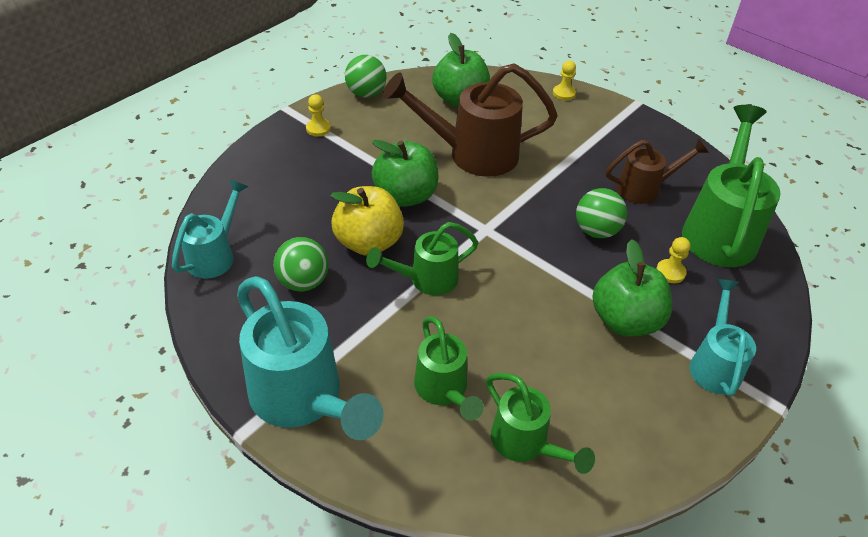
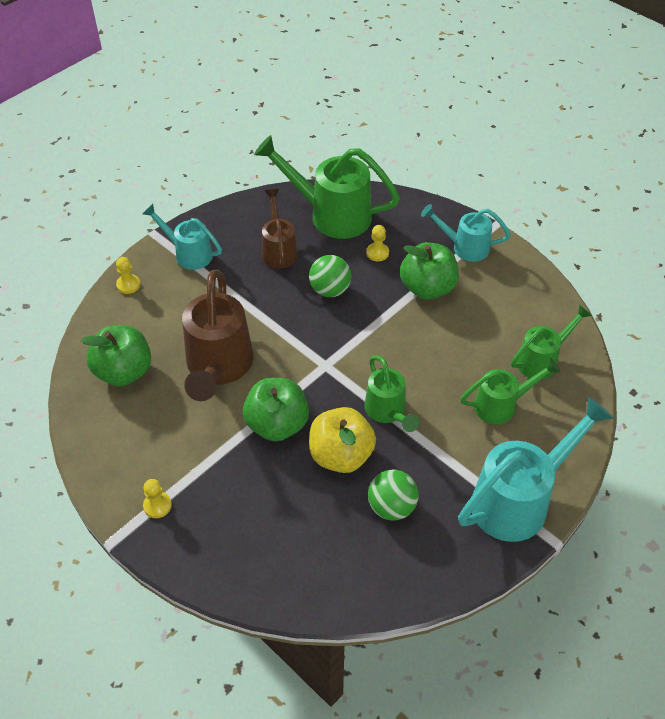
camera: 85 degrees left, 5 degrees up
(215, 255) = (357, 588): turquoise watering can -> turquoise watering can (188, 254)
(366, 93) = (96, 459): green ball -> none

